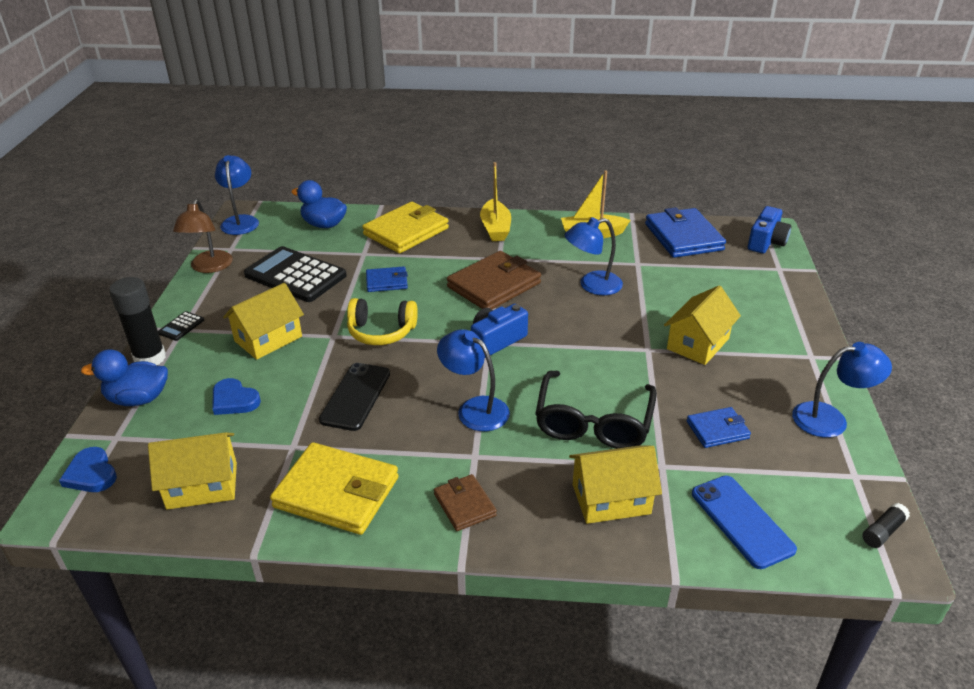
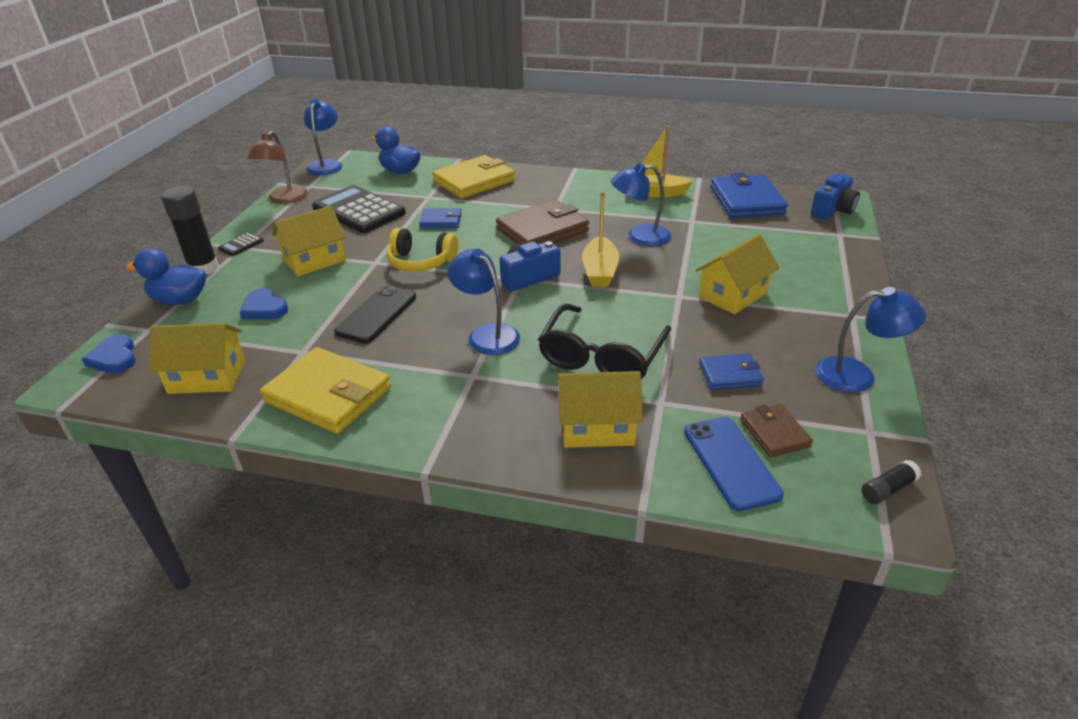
camera: 10 degrees right, 0 degrees up
(464, 505) = (447, 418): brown wallet -> brown wallet (774, 433)
(495, 228) = (560, 183): yellow boat -> yellow boat (600, 271)

